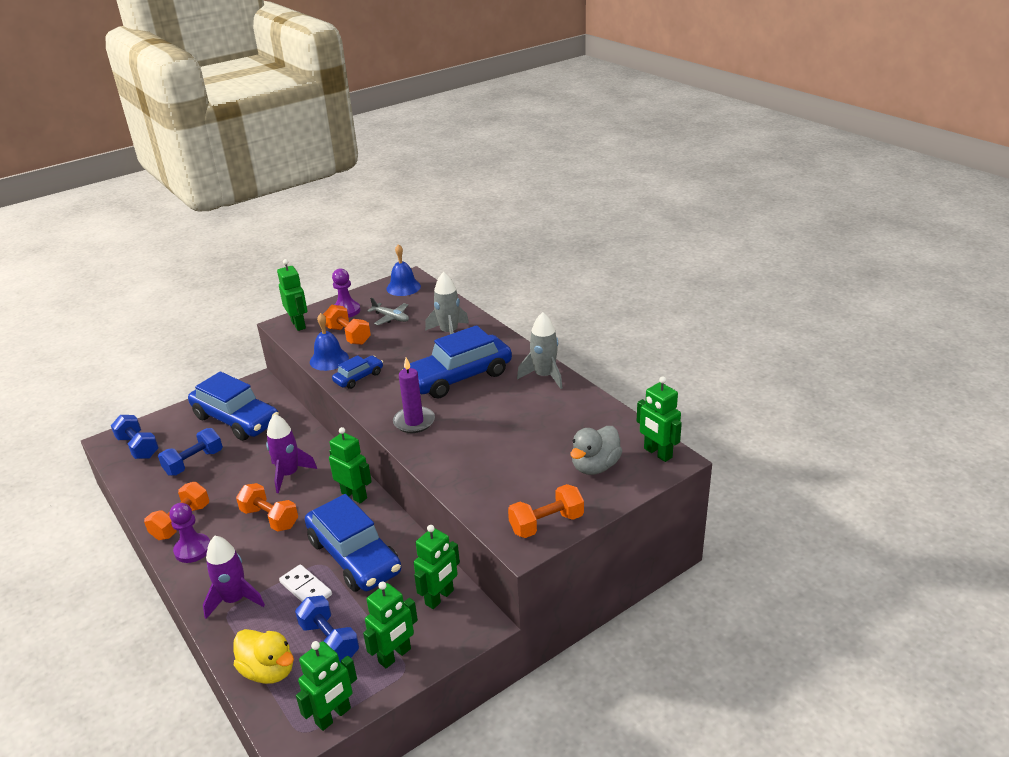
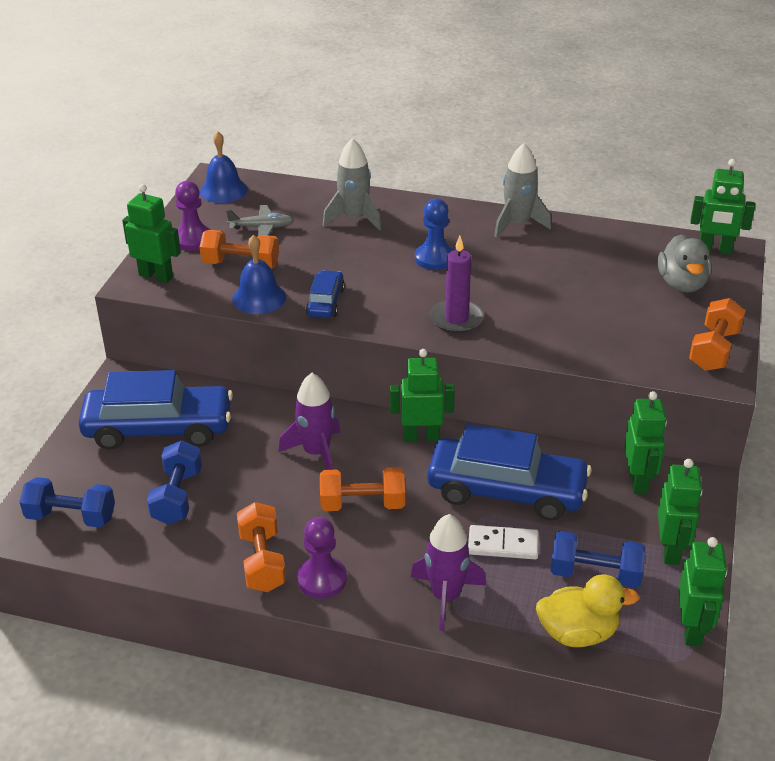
camera: 40 degrees left, 5 degrees up
(459, 377) = (434, 258): blue car -> blue pawn

